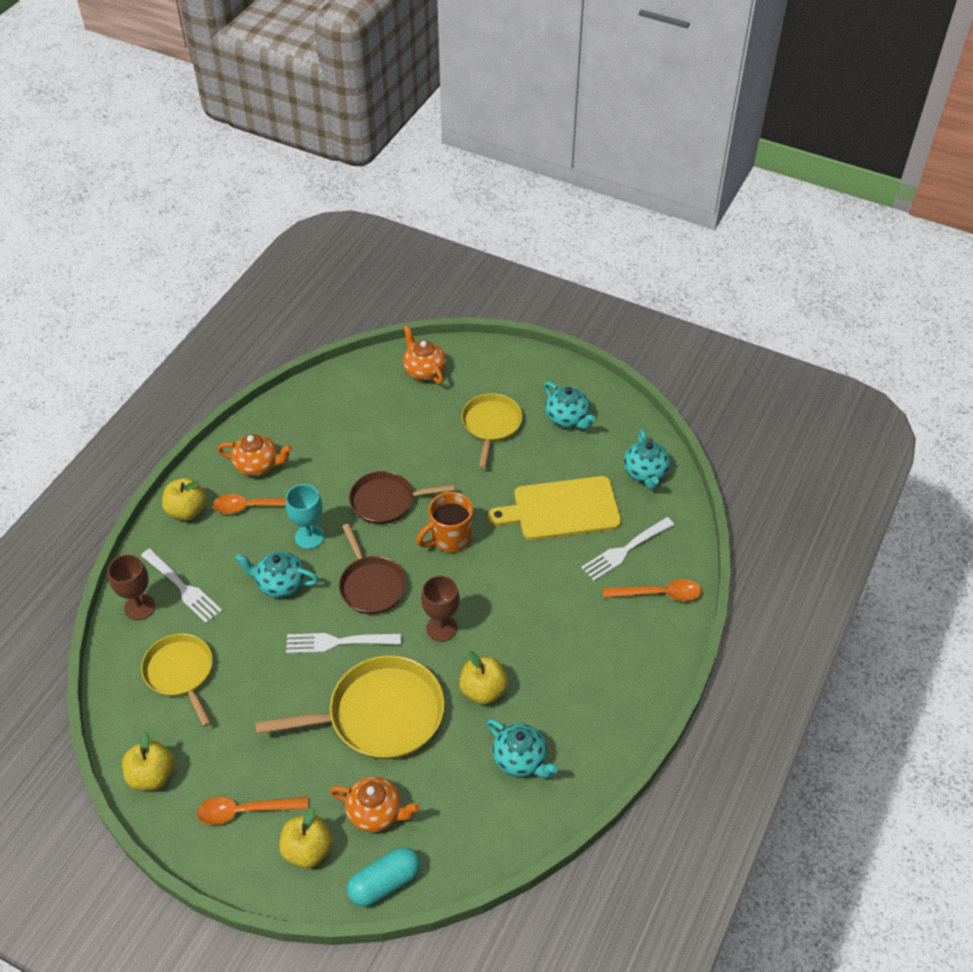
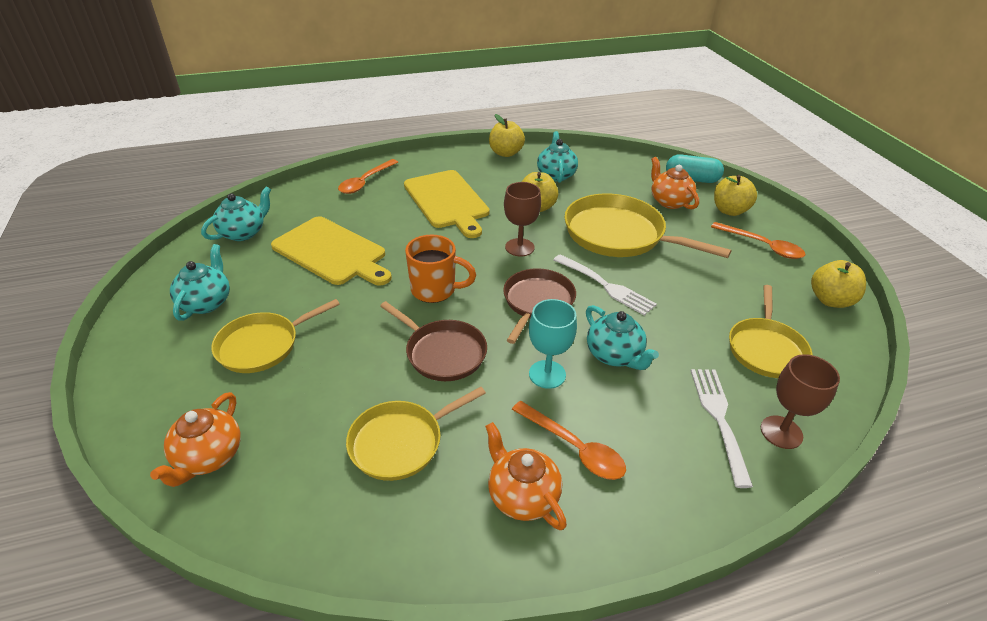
camera: 135 degrees left, 10 degrees down
(187, 511) = (656, 504): yellow apple -> yellow apple (506, 153)
(345, 441) = (400, 442): none -> yellow pan
(562, 631) = (447, 201): none -> yellow cutting board
(625, 550) = (341, 208): white fork -> none
(658, 594) = (365, 182): orange spoon -> orange spoon turned 105 degrees counterclockwise

